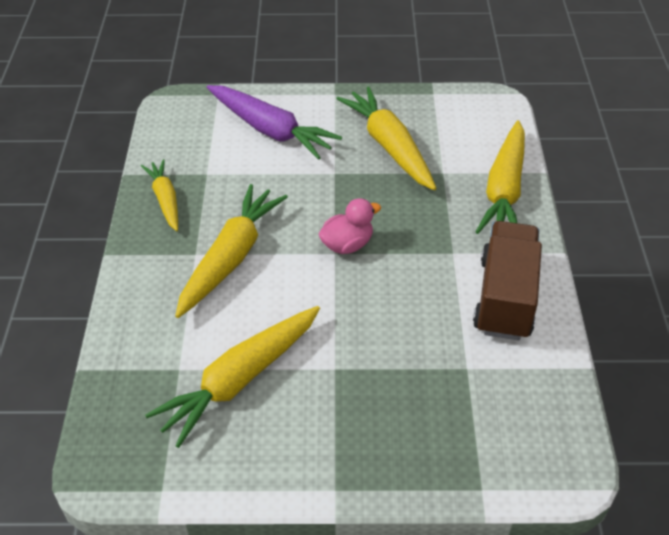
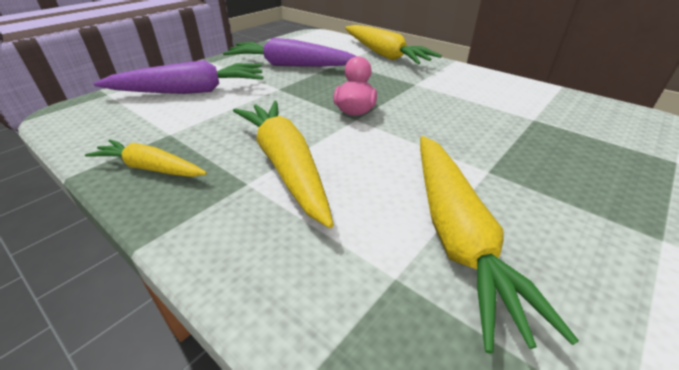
camera: 50 degrees left, 10 degrees down
(389, 146) = (291, 66): yellow carrot -> purple carrot
(505, 297) = (476, 85): brown truck -> none

